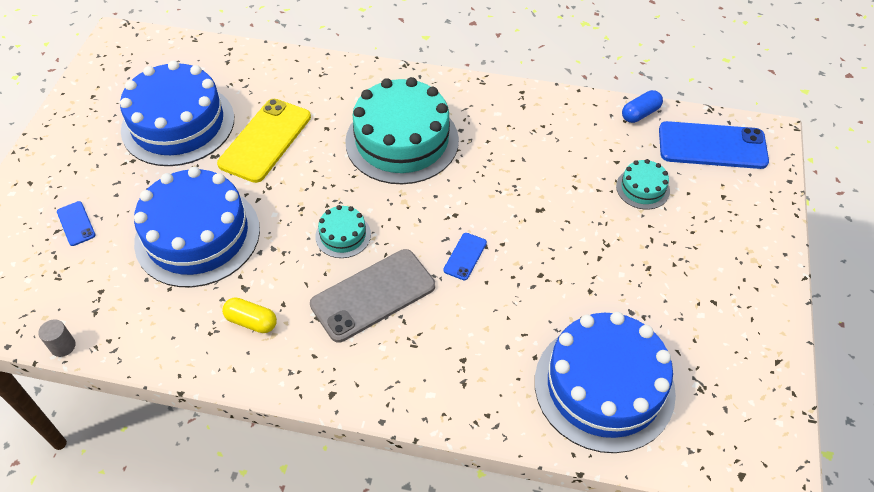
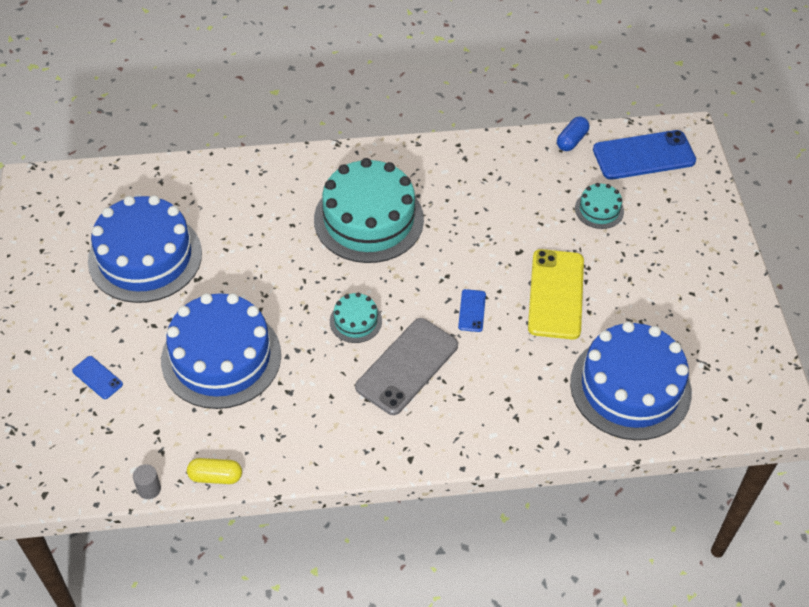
camera: 20 degrees left, 0 degrees up
(251, 321) = (310, 419): yellow capsule -> yellow capsule (215, 476)
(265, 140) = (239, 251): yellow phone -> yellow phone (556, 294)

